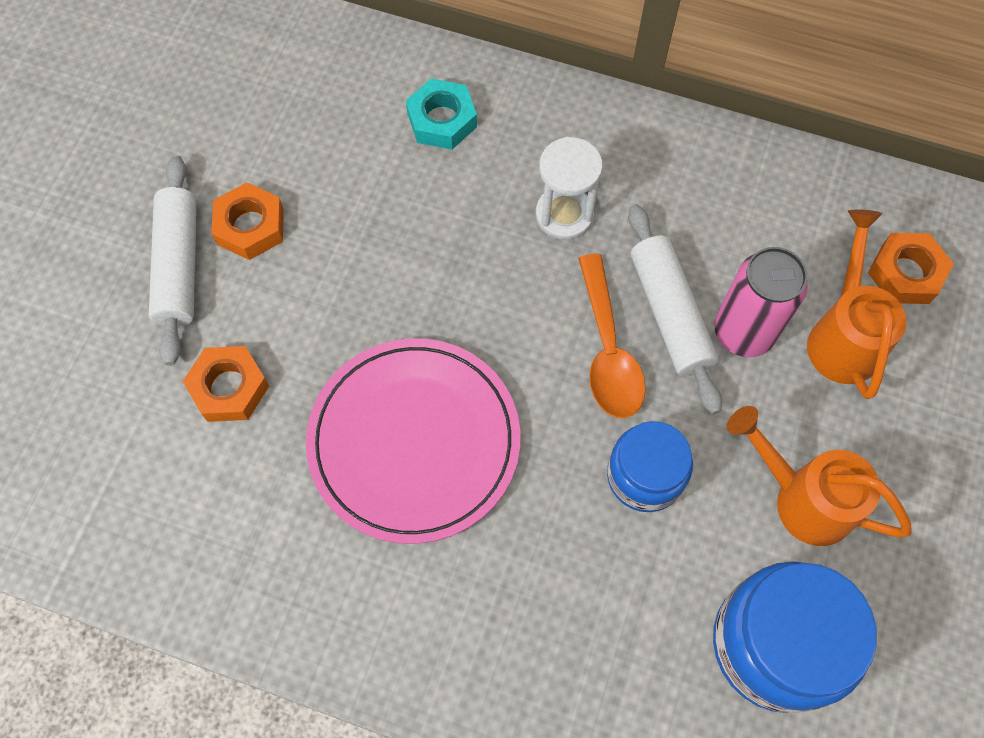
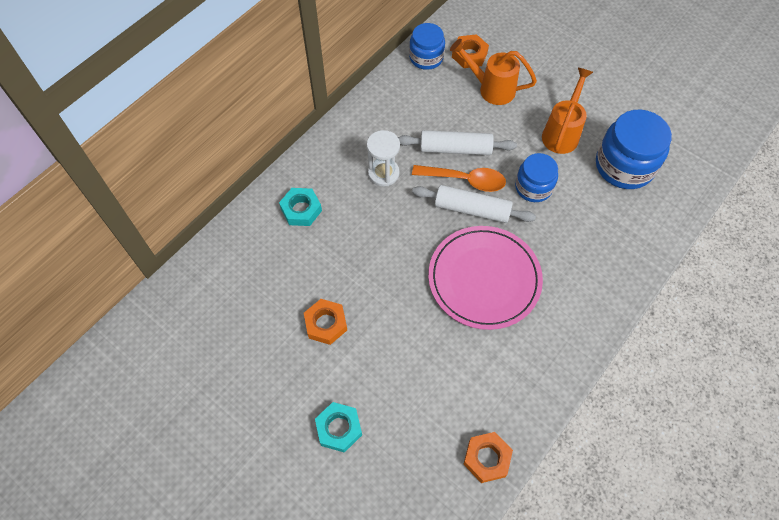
camera: 70 degrees left, 5 degrees down
(84, 304) = (339, 428): none -> turquoise nut
(179, 266) = (335, 368): white rolling pin -> white rolling pin (472, 209)
(229, 388) = (422, 360): orange nut -> orange nut (486, 458)
(743, 332) = (475, 124): pink can -> none
(801, 498) = (562, 132): orange watering can -> orange watering can turned 150 degrees clockwise
(857, 201) = (426, 57): none -> blue jar

